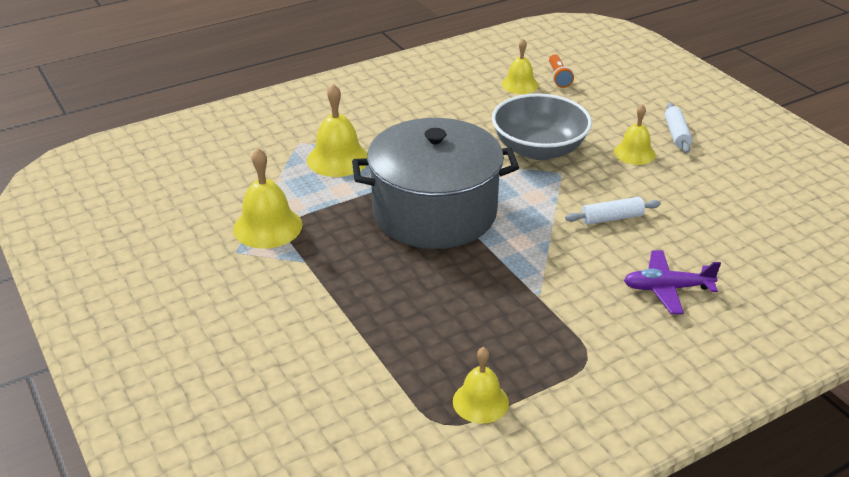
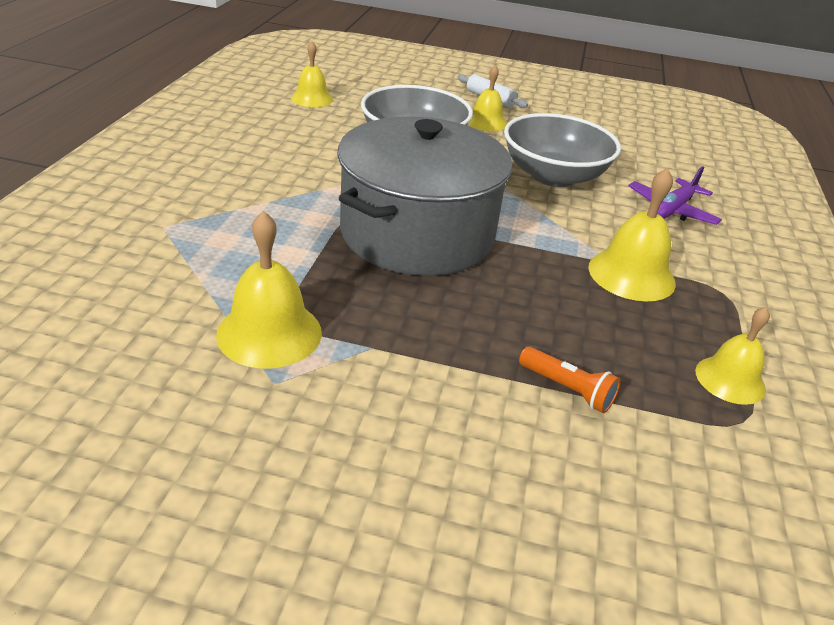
camera: 50 degrees left, 0 degrees up
(338, 159) = (238, 225): yellow bell -> yellow bell (631, 274)
(558, 77) = (335, 83): orange flashlight -> orange flashlight (567, 389)
(612, 218) = (553, 176): white rolling pin -> grey bowl

